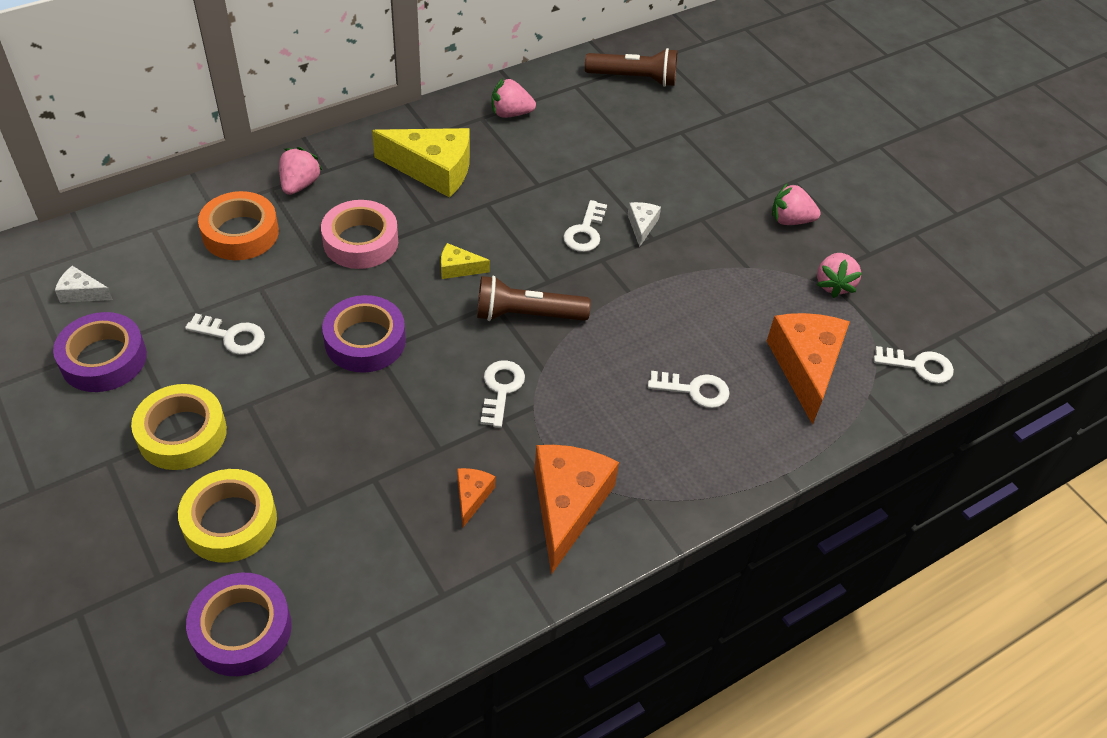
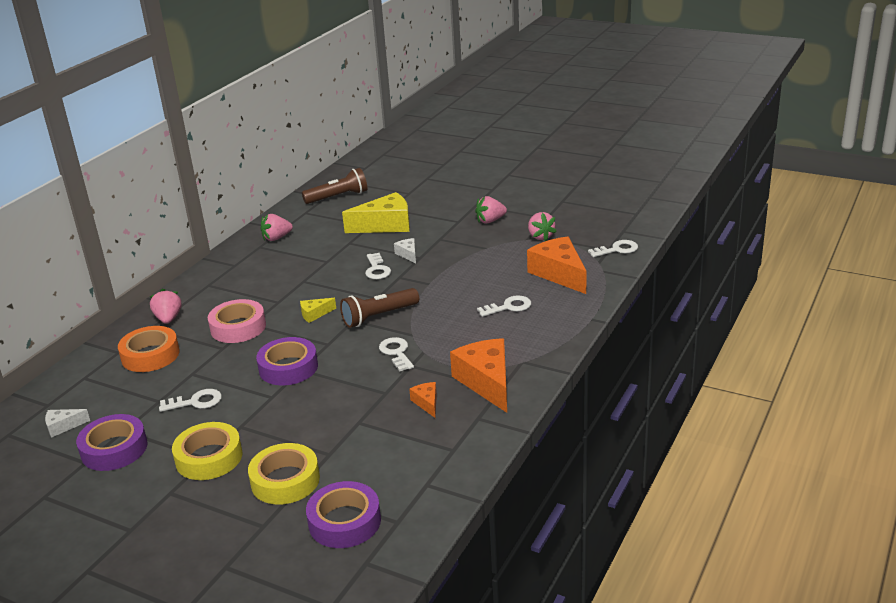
camera: 25 degrees left, 20 degrees down
(433, 170) = (252, 279): yellow cheese -> yellow cheese (385, 225)

